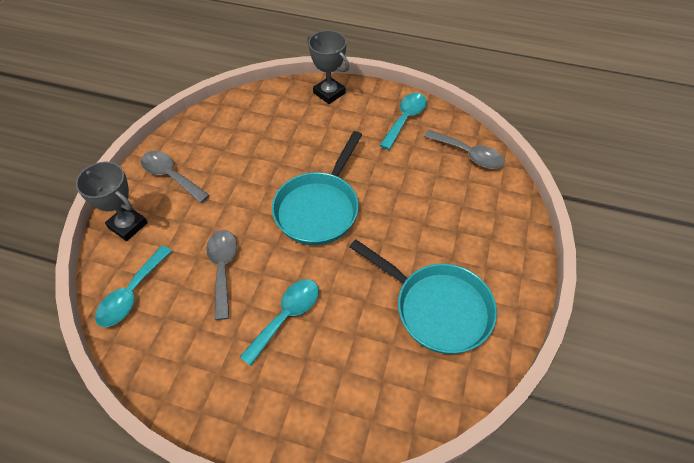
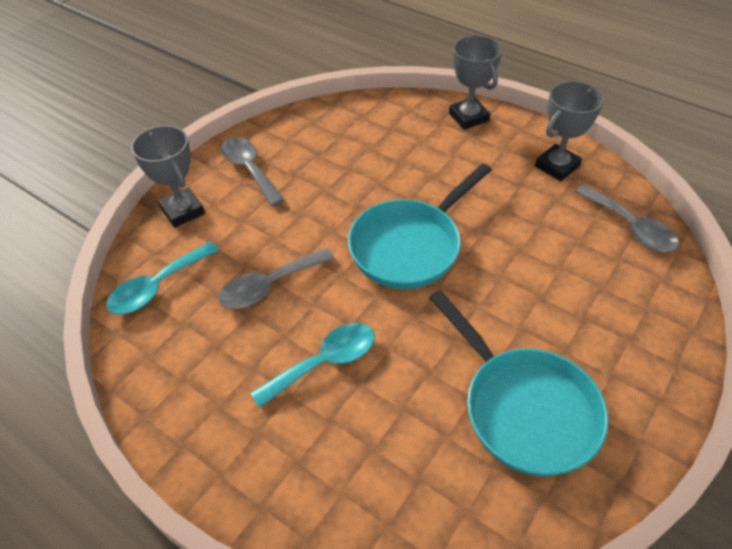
camera: 20 degrees right, 5 degrees down
(223, 268) = (269, 286): grey spoon -> grey spoon turned 135 degrees counterclockwise
(405, 119) = (557, 166): turquoise spoon -> grey trophy

